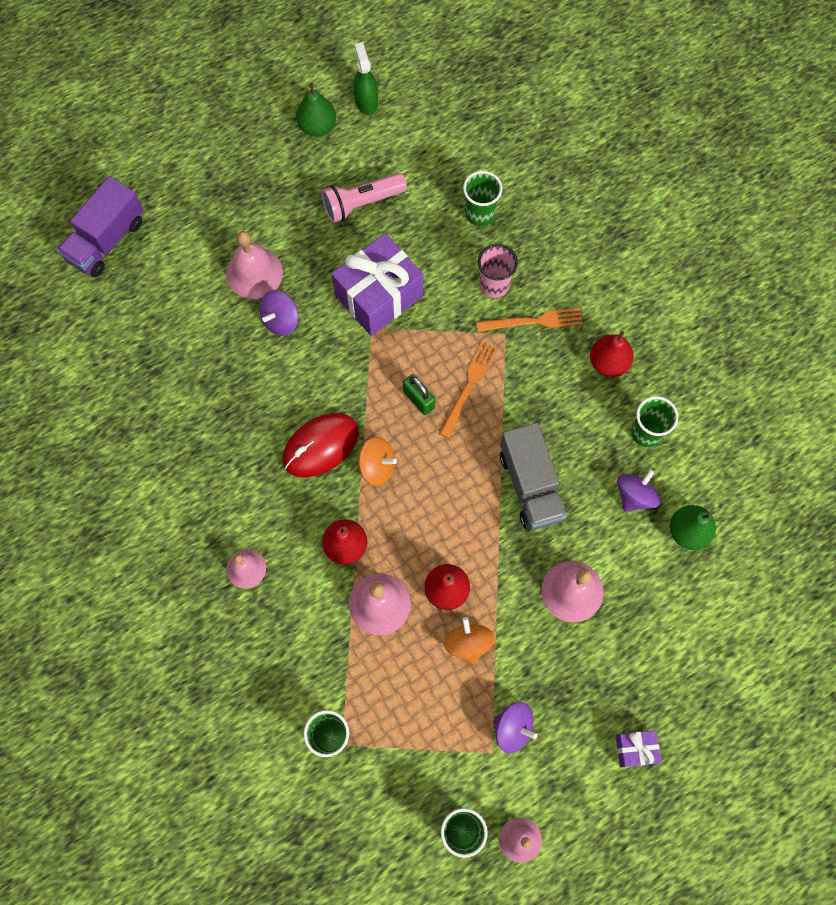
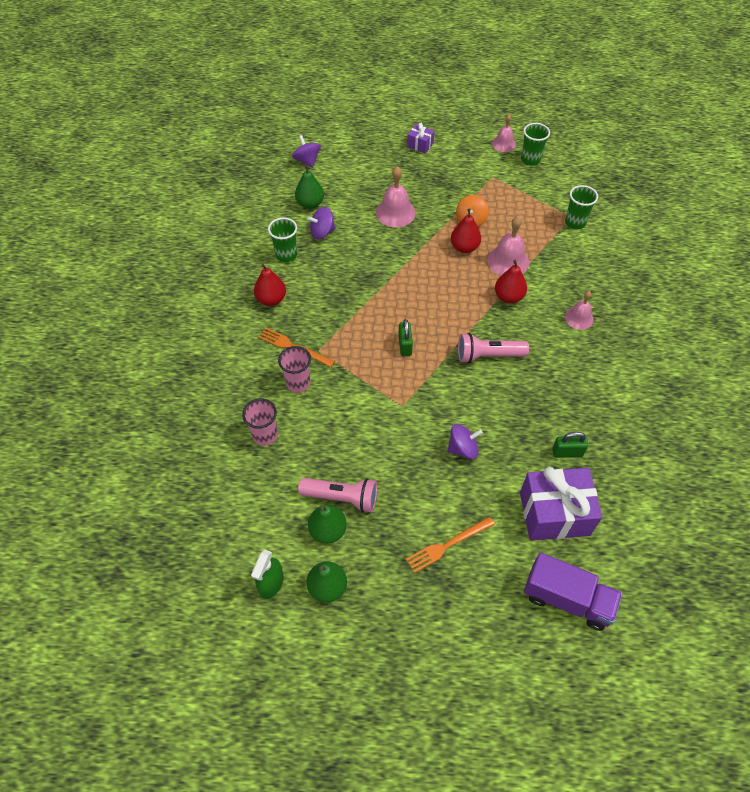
camera: 145 degrees left, 15 degrees down
(106, 240) = (567, 599): purple truck -> purple truck turned 45 degrees clockwise
(174, 381) = (567, 452): none -> green padlock
(254, 273) = (460, 495): pink bell -> none
(320, 446) = (488, 355): red mouse -> pink flashlight
(352, 169) = (328, 530): none -> green pear
(377, 466) = (459, 325): orange spinning top -> none
(379, 296) = (381, 423): purple gift -> purple gift (554, 513)
(469, 386) = (367, 335): orange fork -> orange fork (447, 545)
(480, 214) = (265, 435): green cup -> pink cup
(513, 728) = (474, 179): purple spinning top -> purple spinning top (307, 161)
(530, 485) = (375, 267): grey truck -> none

